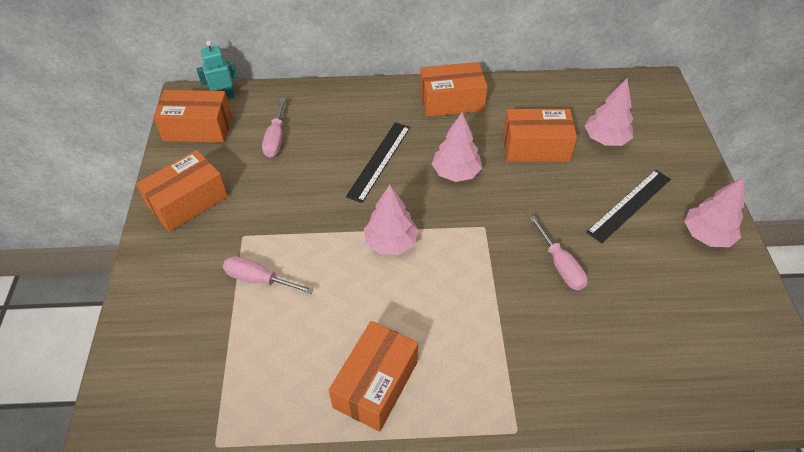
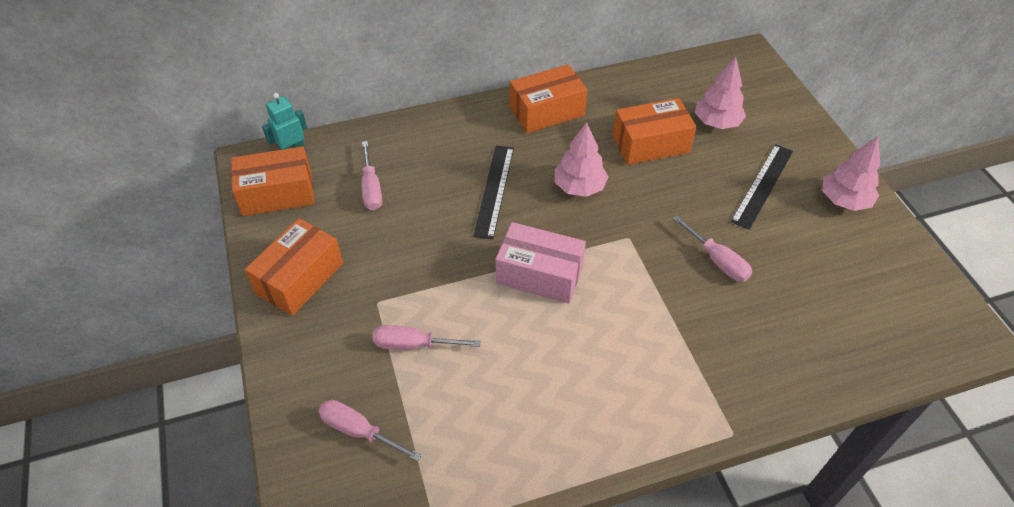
camera: 15 degrees left, 0 degrees up
(185, 343) = (359, 431): none -> pink screwdriver
(375, 384) = (578, 423): orange box -> none
(391, 242) = (539, 274): pink tree -> pink box

